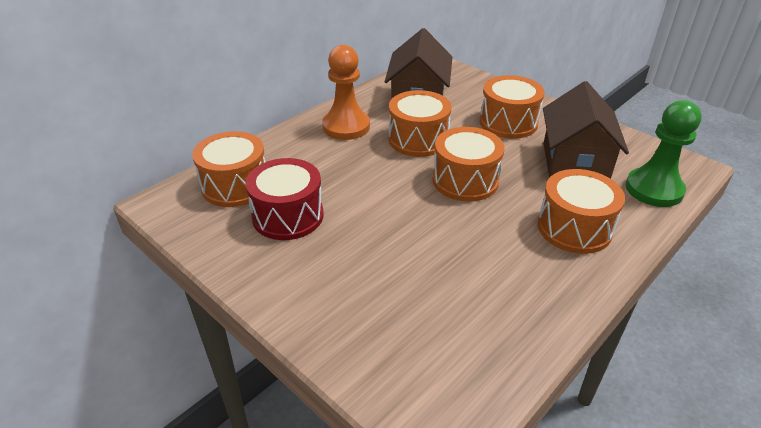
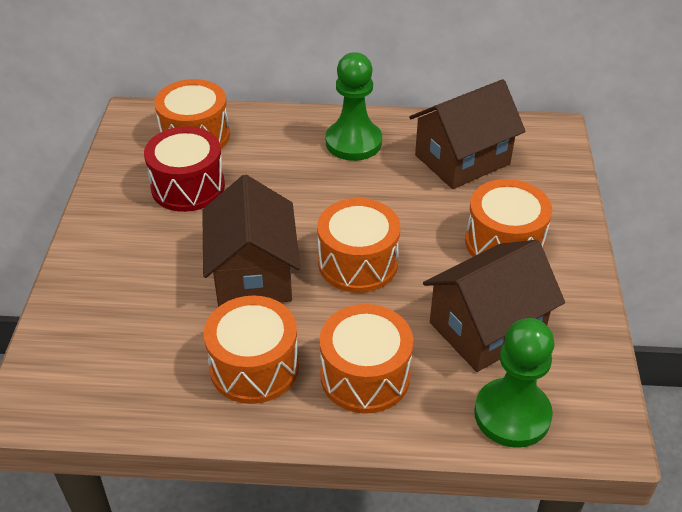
camera: 50 degrees right, 5 degrees up
(346, 126) = (353, 142): orange pawn -> green pawn
(418, 139) = (390, 197): orange drum -> orange drum (254, 367)
(424, 229) = (253, 274): none -> brown house

